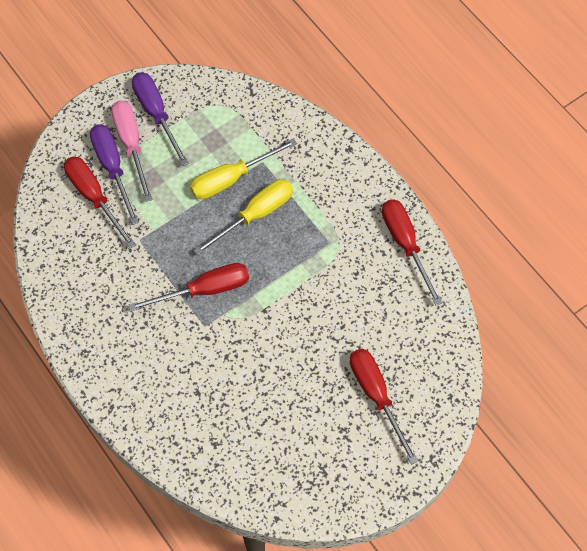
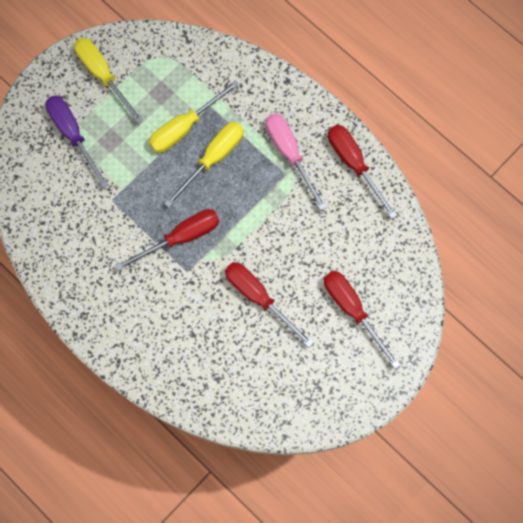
camera: 10 degrees left, 10 degrees up
(94, 197) = (62, 166): red screwdriver -> red screwdriver (259, 297)
(131, 144) = (86, 109): pink screwdriver -> pink screwdriver (289, 154)
(156, 114) = (103, 75): purple screwdriver -> yellow screwdriver

